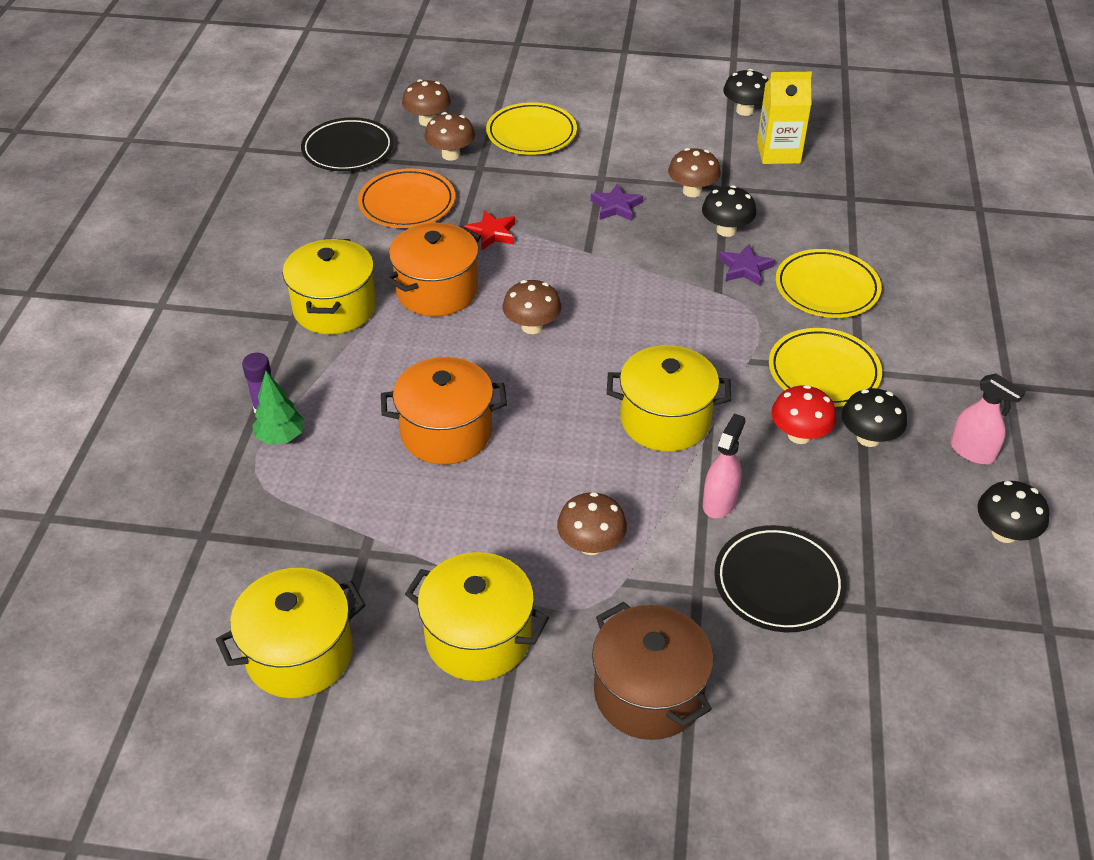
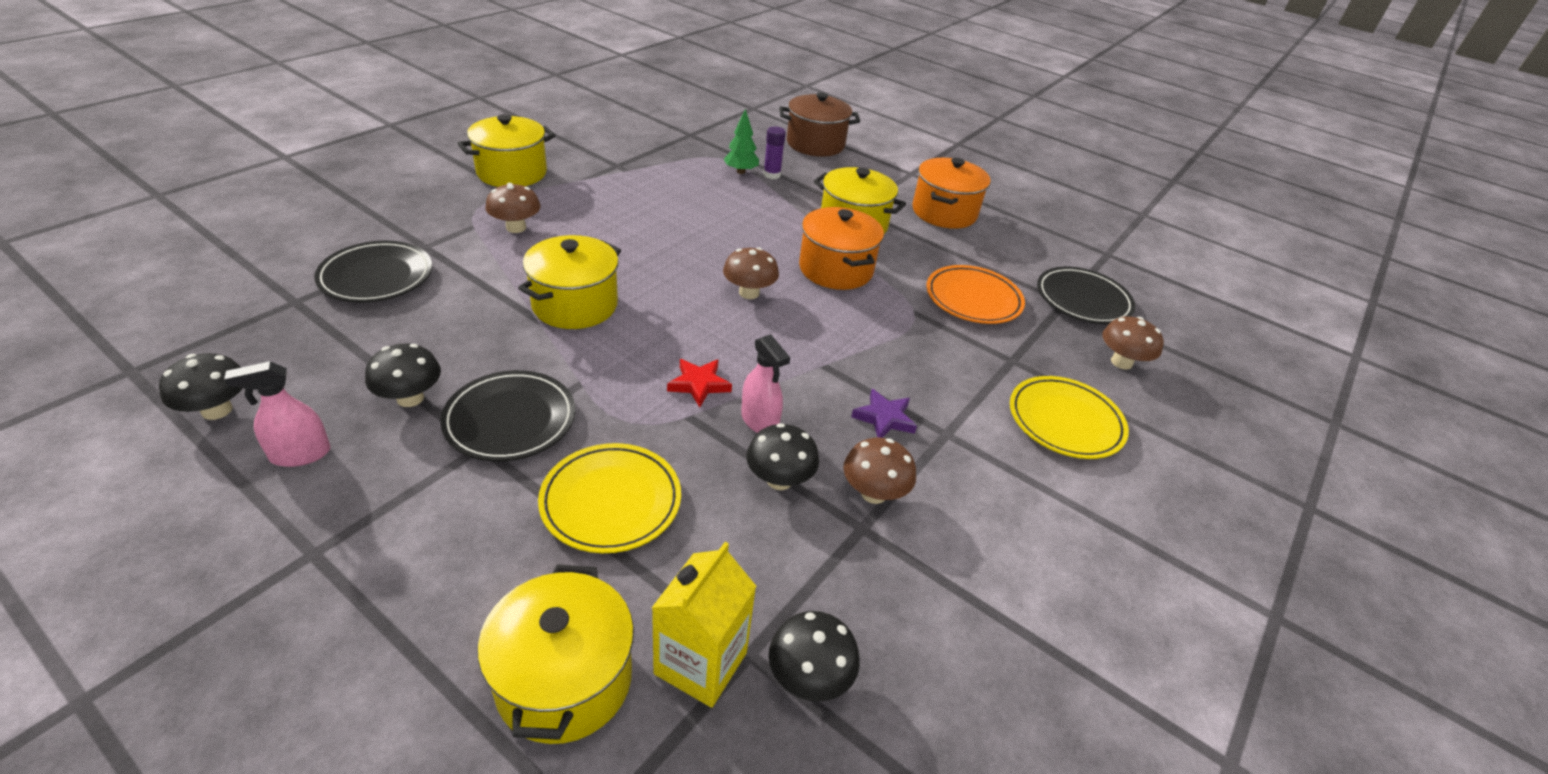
camera: 115 degrees right, 5 degrees down
(299, 654) = (577, 132): yellow pot -> yellow pot (564, 680)
(446, 432) = (678, 219): orange pot -> orange pot (944, 212)
(451, 155) = (1046, 352): brown mushroom -> none
(491, 233) = (894, 324): red star -> red star (699, 384)
(648, 693) = (395, 201): brown pot -> brown pot (815, 144)
(719, 502) = (471, 289): pink spray bottle -> pink spray bottle (760, 421)
(745, 110) = (1045, 670): black mushroom -> black mushroom (809, 677)
(745, 268) = (704, 456): purple star -> none
(778, 153) = (909, 638): yellow carton -> yellow carton (700, 663)
(799, 435) = (469, 361): red mushroom -> none
(823, 372) = (510, 420): yellow plate -> black plate

